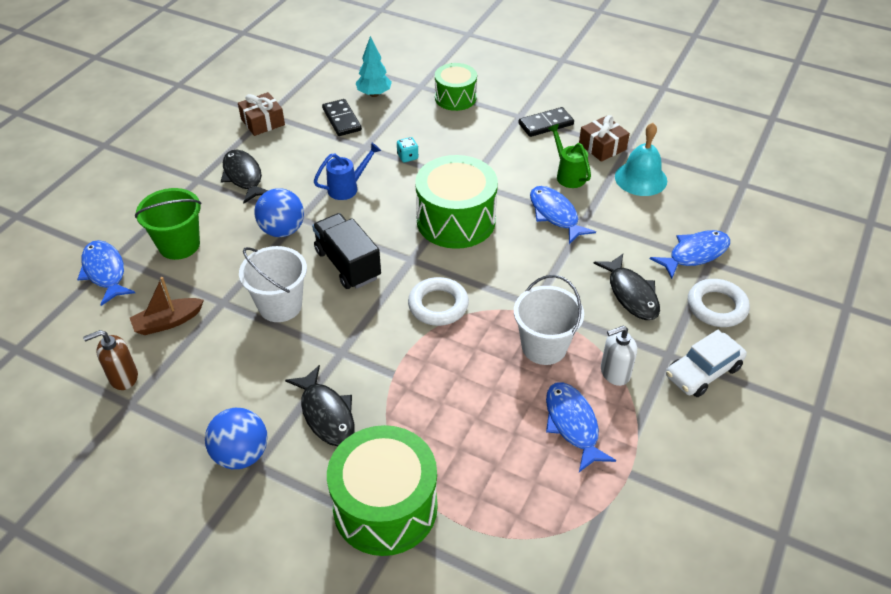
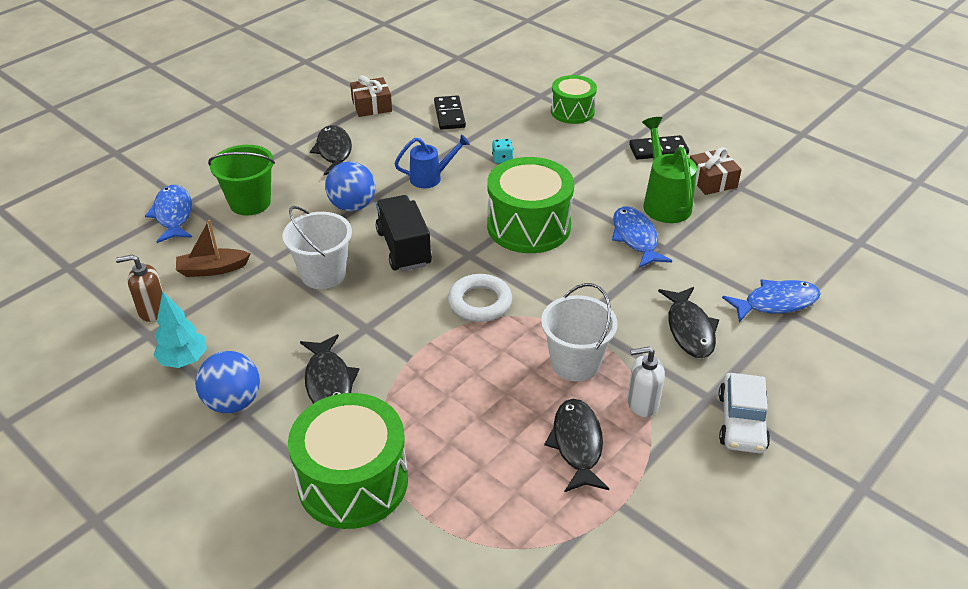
camera: 15 degrees right, 5 degrees down
(374, 94) = (491, 96): turquoise tree -> turquoise tree (184, 360)
(568, 174) = (664, 202): green watering can -> green watering can, size x1.51
(572, 424) = (577, 444): blue fish -> black fish
(641, 178) = (743, 218): turquoise bell -> none
(703, 372) = (742, 422): white car -> white car turned 60 degrees counterclockwise
(716, 307) = (781, 359): white ring -> none

